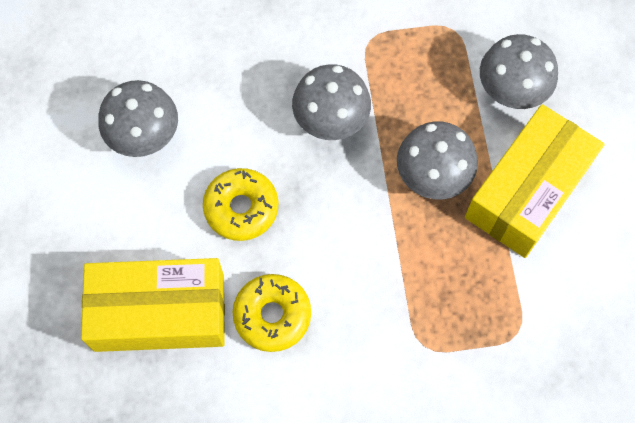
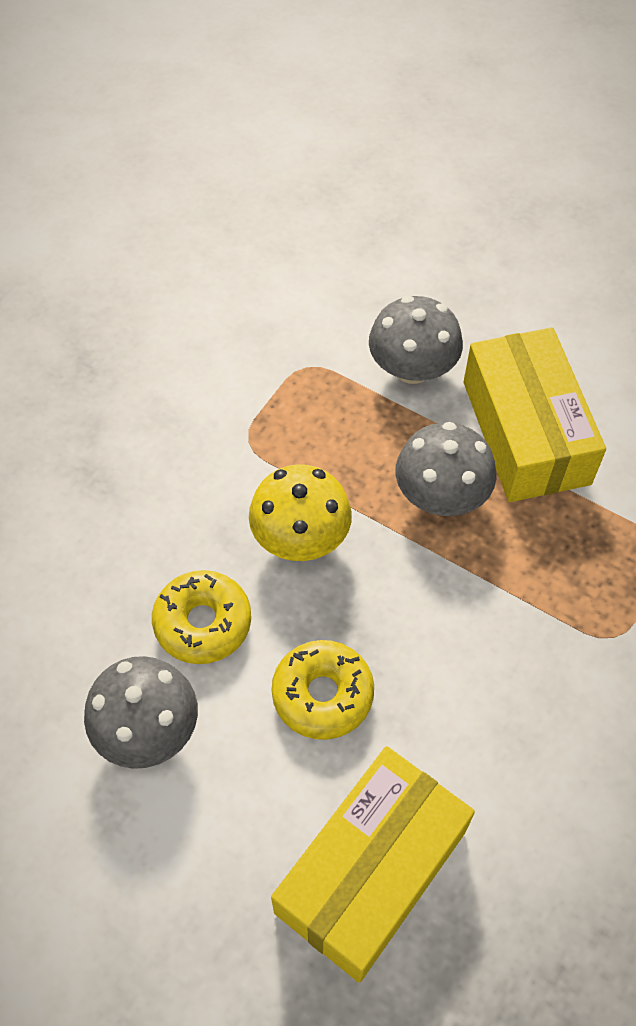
camera: 50 degrees left, 10 degrees down
(272, 315) = (469, 755): yellow donut -> yellow donut (203, 623)
(331, 119) = (300, 537): grey mushroom -> yellow mushroom

